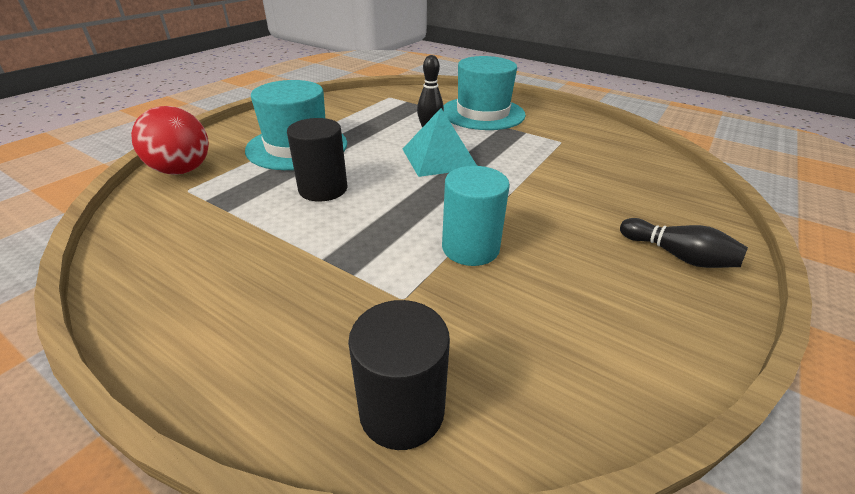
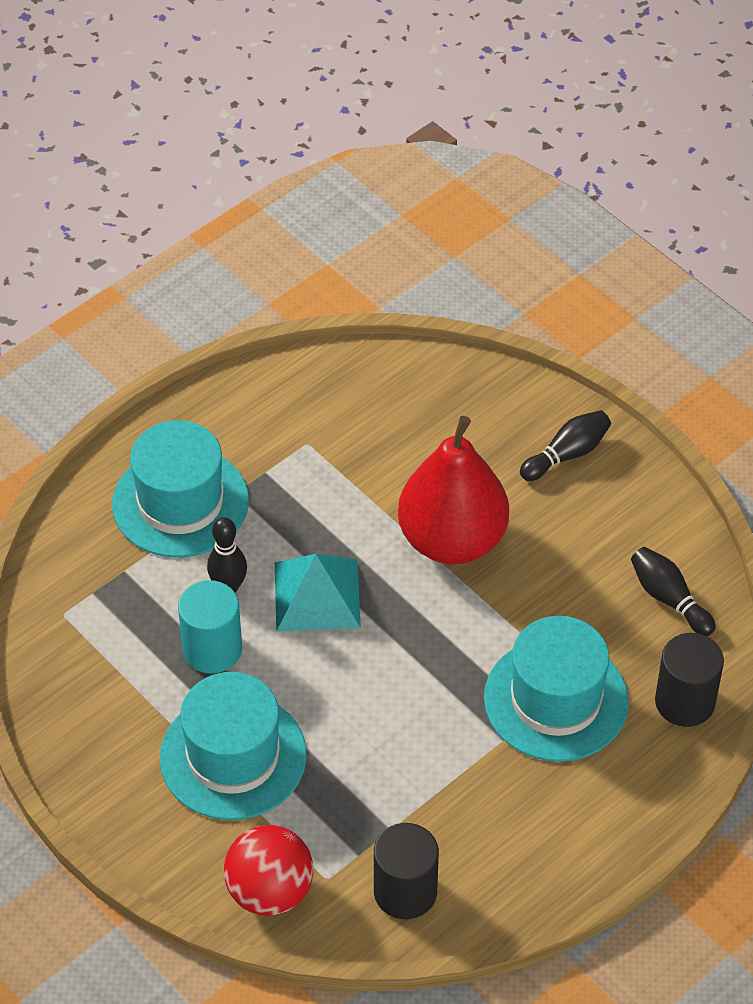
camera: 75 degrees left, 15 degrees up
(323, 189) = (365, 731): black cylinder -> black cylinder (405, 892)
(376, 287) = (556, 700): none -> turquoise hat
(470, 248) = (516, 613): turquoise cylinder -> turquoise cylinder (212, 649)
(526, 205) = (452, 539): none -> red pear
(557, 367) = (669, 599): none -> black bowling pin

